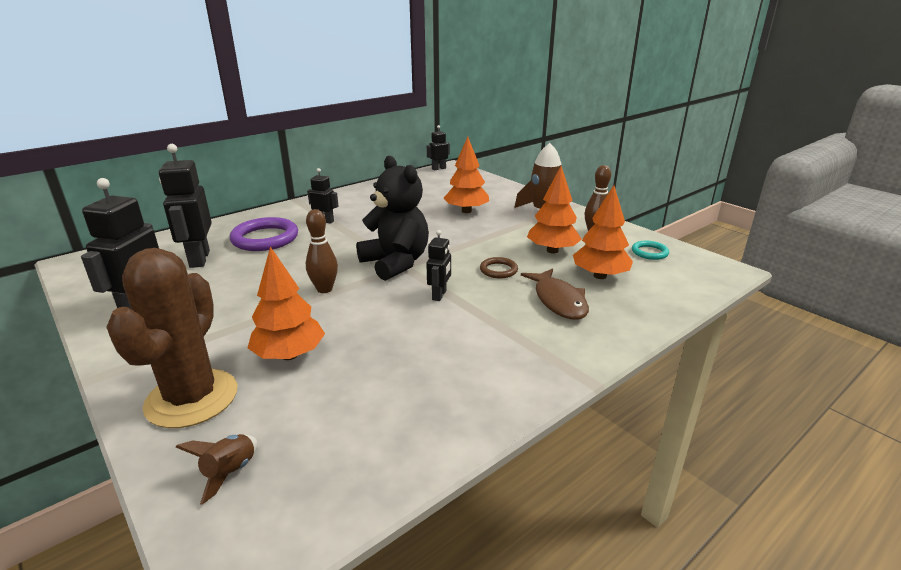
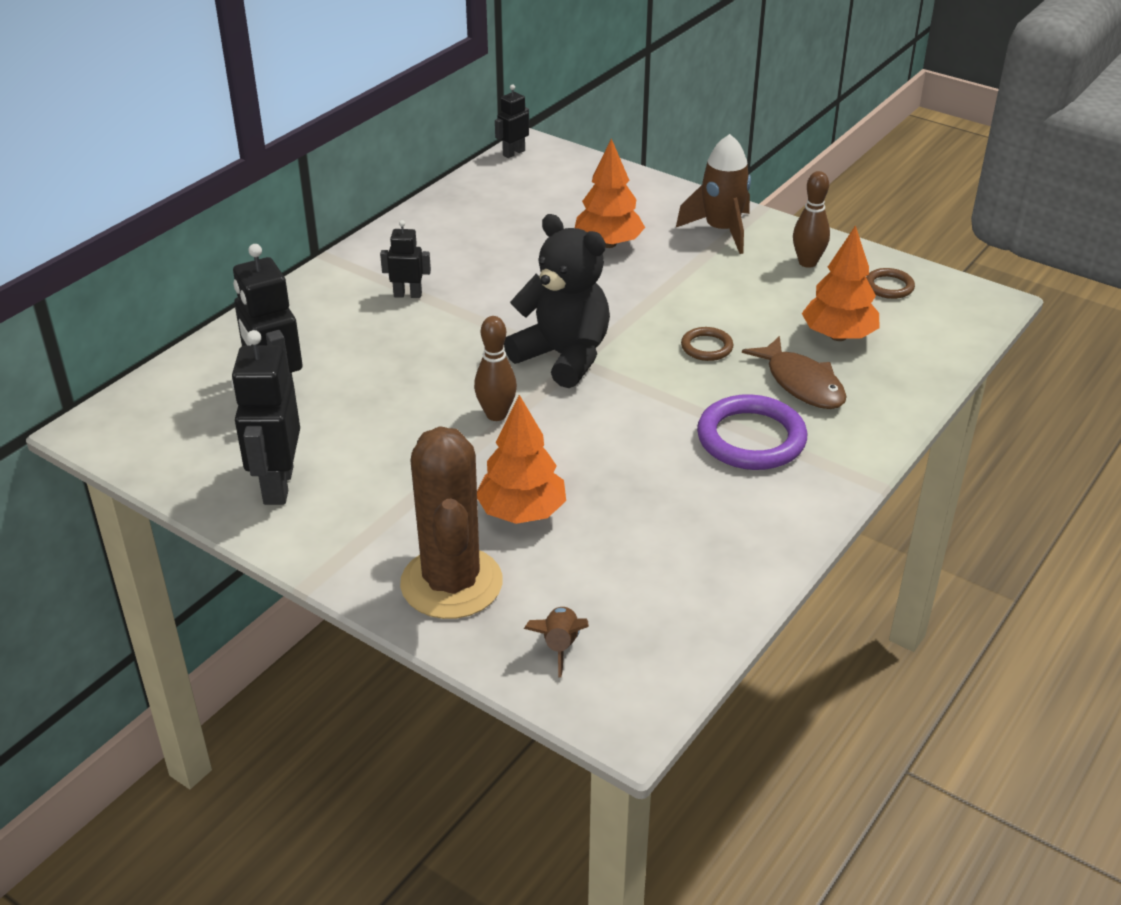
camera: 15 degrees left, 10 degrees up
(265, 238) = (343, 342): purple ring -> purple ring (751, 438)
(439, 295) = (651, 399): black robot -> none
(552, 250) = (762, 302): orange tree -> none
(649, 252) = (889, 286): turquoise ring -> brown ring

